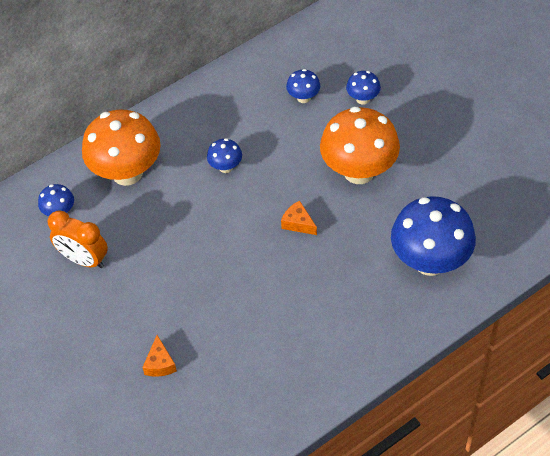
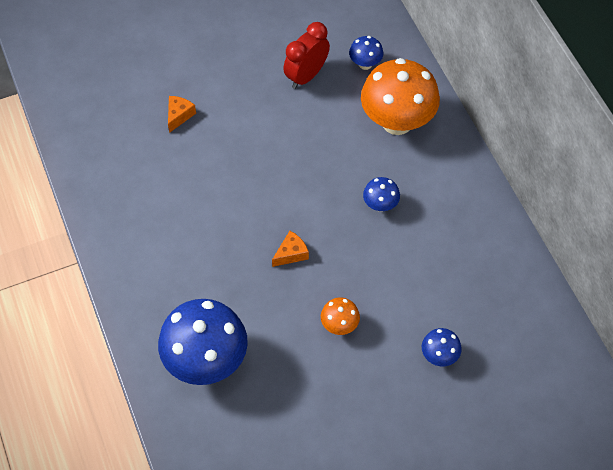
camera: 100 degrees right, 5 degrees up
(84, 260) = (306, 76): orange clock -> red clock
(160, 363) = (179, 115): orange cheese -> orange cheese turned 105 degrees clockwise
(303, 97) = (455, 296): blue mushroom -> none
(359, 171) = (339, 325): orange mushroom -> orange mushroom, size x0.46

